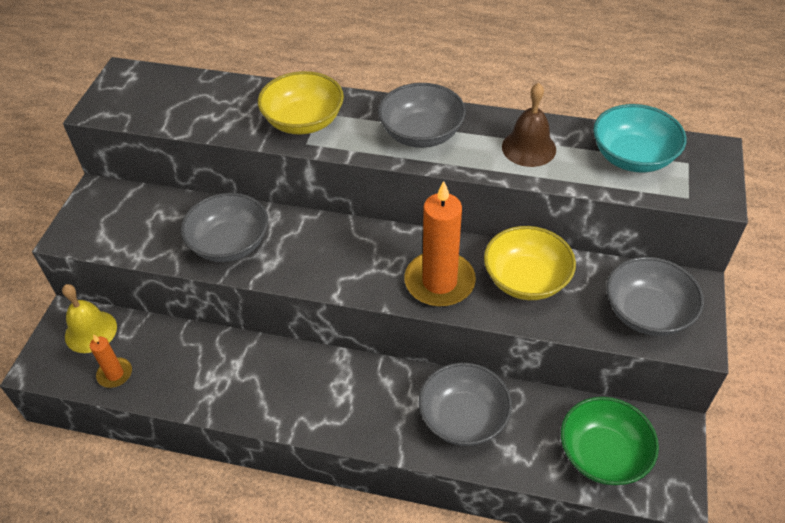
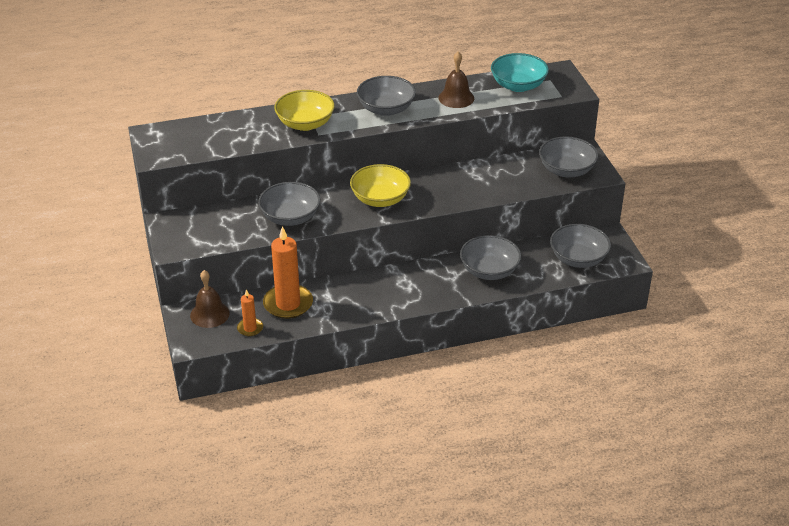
camera: 30 degrees left, 10 degrees down
(91, 331) = (209, 314): yellow bell -> brown bell
(439, 282) = (439, 194): orange candle -> orange candle (288, 304)
(526, 279) = (489, 176): yellow bowl -> yellow bowl (380, 199)
(603, 454) = (578, 259): green bowl -> grey bowl

